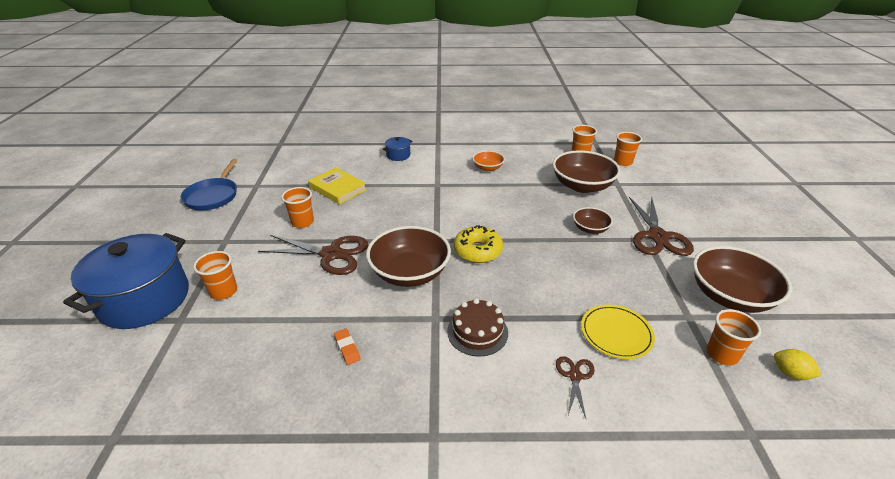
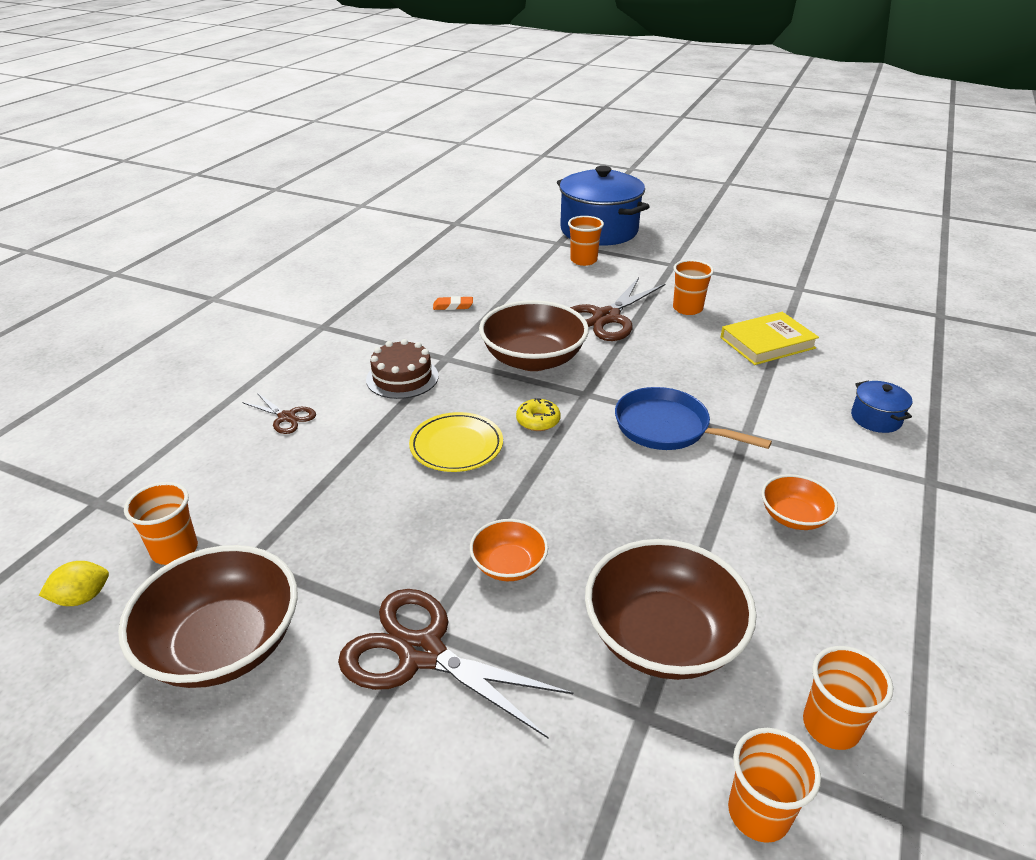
camera: 115 degrees right, 0 degrees up
(213, 196) = (780, 262): blue pan -> blue pan (667, 427)
(477, 250) = (538, 421): yellow donut -> yellow donut, size x0.59
(590, 229) = (509, 565): brown bowl -> orange bowl
(616, 333) = (298, 474): yellow plate -> yellow plate (456, 446)

